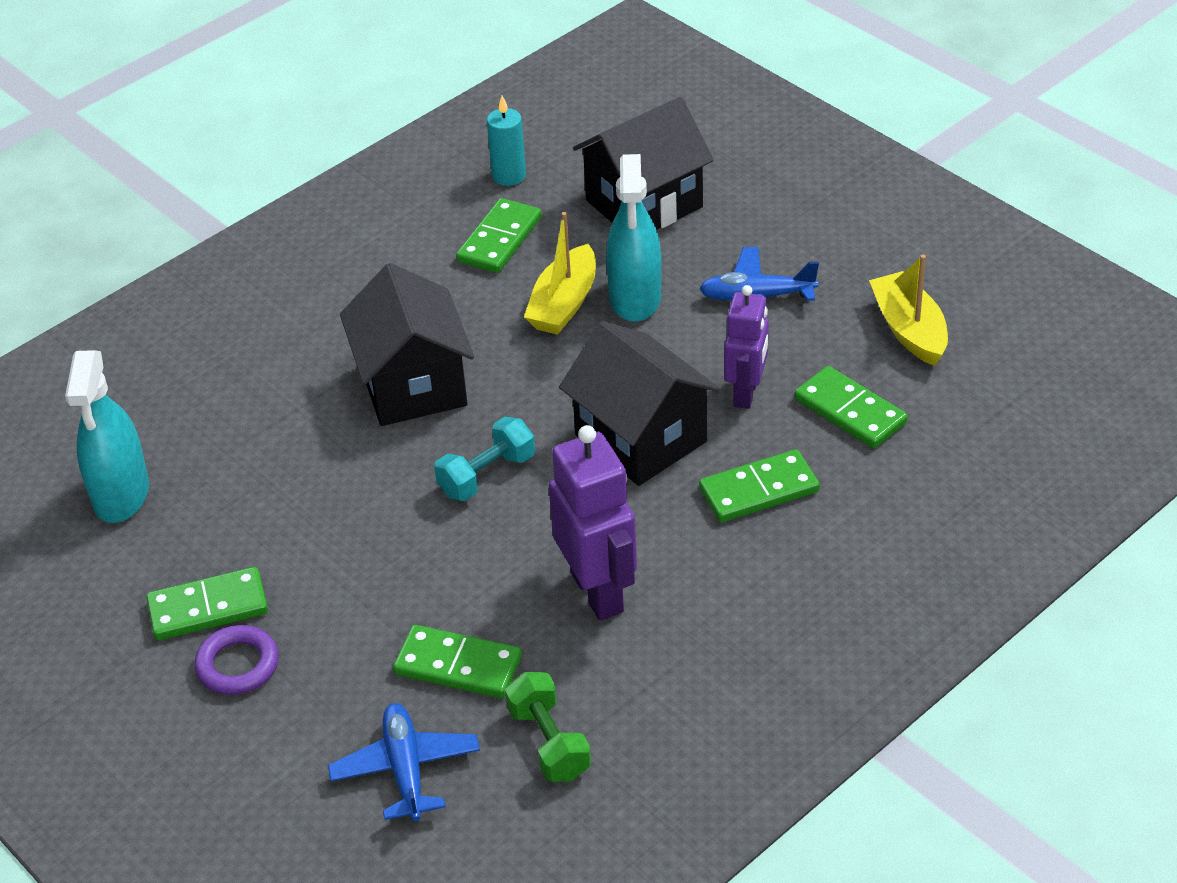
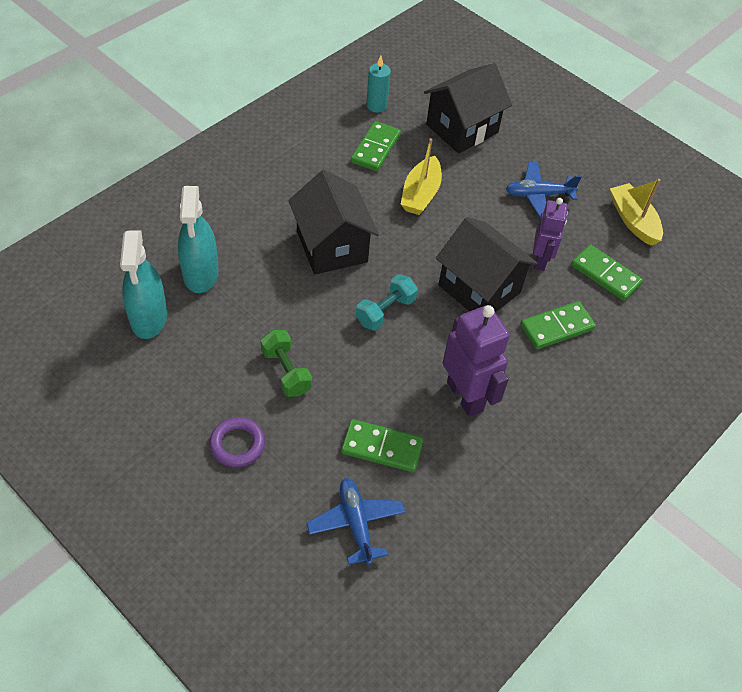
camera: 10 degrees left, 10 degrees up
(208, 608) = (214, 402): green domino -> none
(549, 743) = (447, 505): green dumbbell -> green dumbbell (286, 372)
(635, 298) = (464, 192): turquoise spray bottle -> turquoise spray bottle (201, 273)

